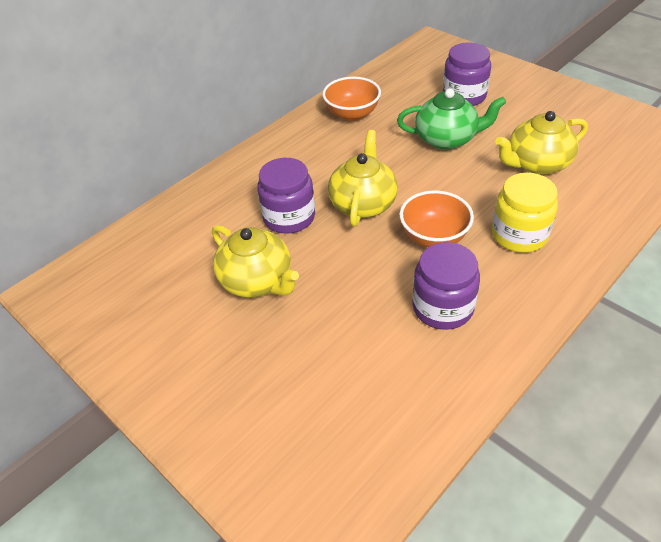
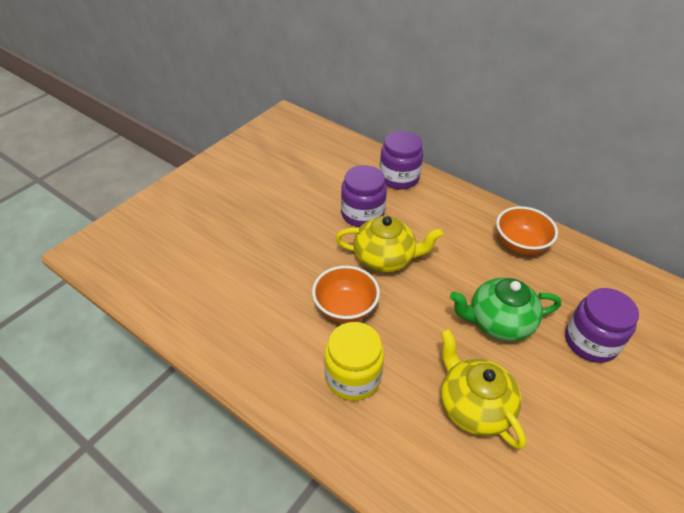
camera: 80 degrees right, 0 degrees up
(257, 281) = (292, 204): yellow teapot -> none
(442, 307) = (262, 313): purple jar -> purple jar (399, 178)
(447, 139) = (498, 322): green teapot -> green teapot turned 90 degrees clockwise

